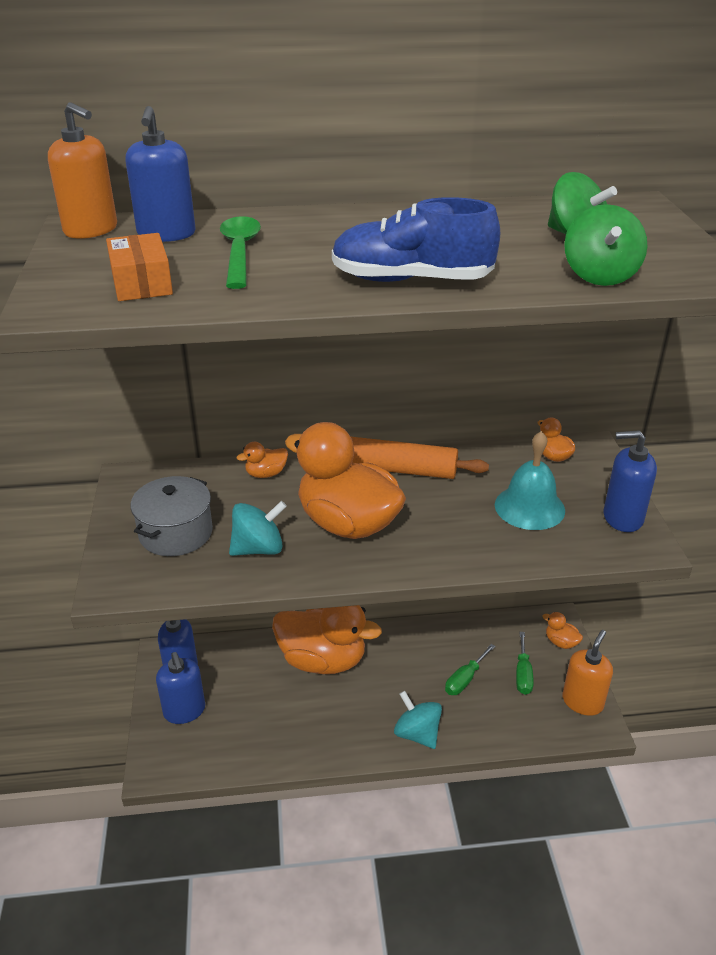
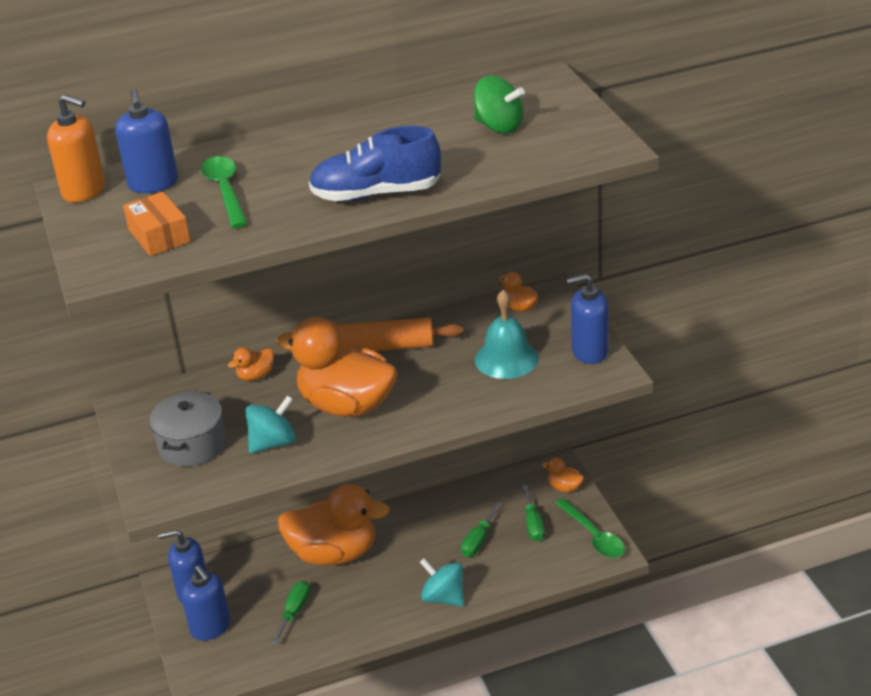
camera: 10 degrees left, 0 degrees up
(268, 713) = (294, 612): none -> green screwdriver
(582, 702) = (594, 536): orange soap dispenser -> green spoon
(599, 276) = (523, 163): green spinning top -> none

